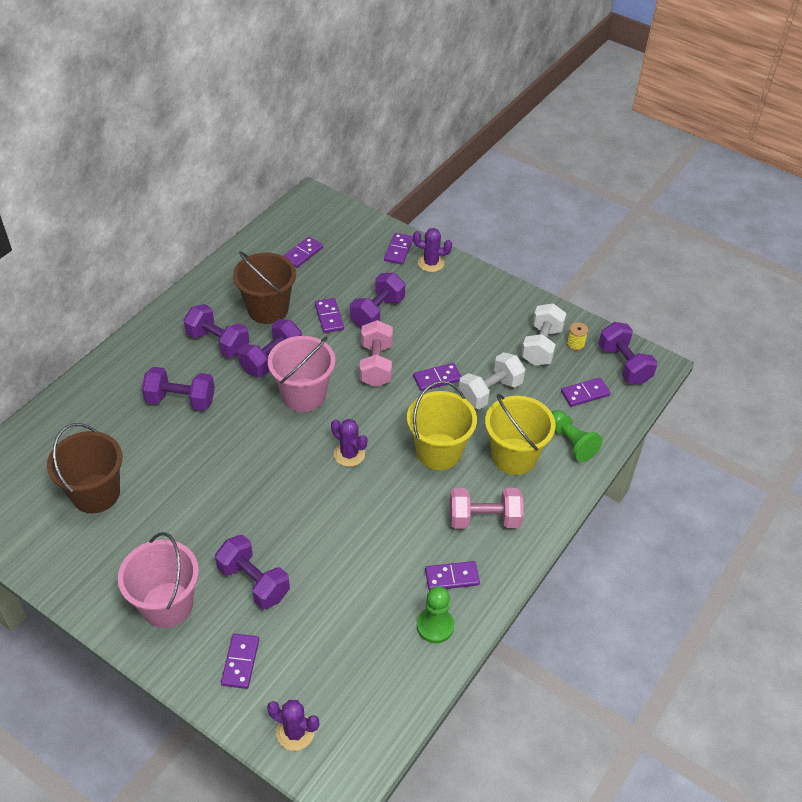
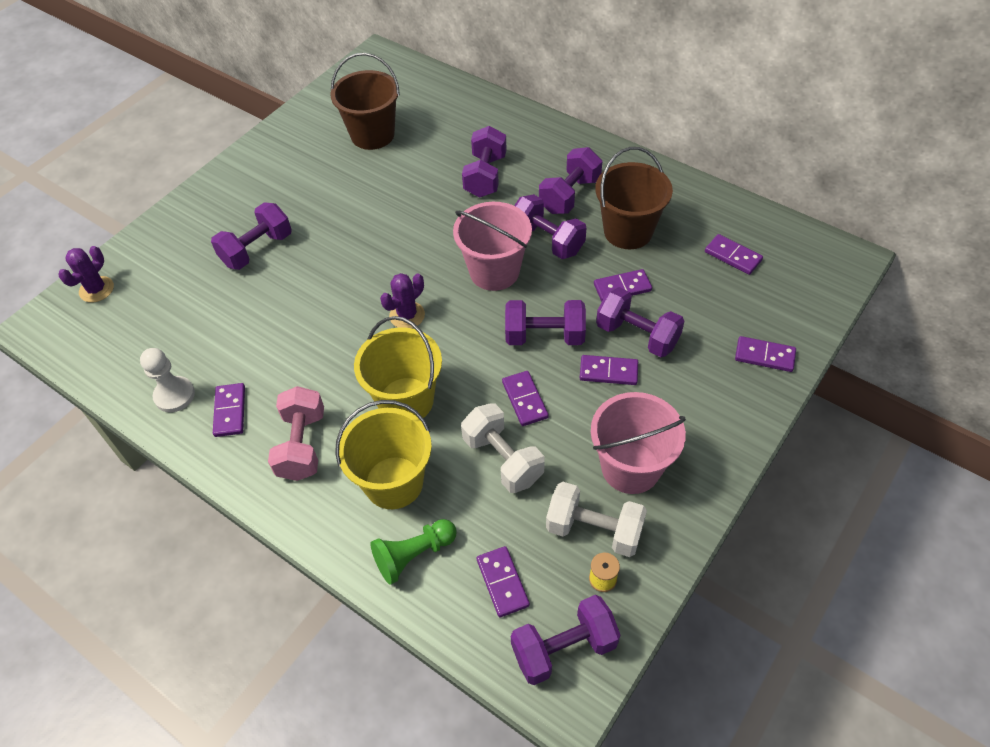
camera: 95 degrees right, 5 degrees up
(167, 605) = (245, 194): pink bucket -> pink bucket (630, 467)
(240, 662) = (175, 247): purple domino -> purple domino (608, 372)
(376, 365) = (544, 336): pink dumbbell -> purple dumbbell
(431, 263) = (746, 394): purple cactus -> none
(435, 626) = (174, 395): green pawn -> white pawn

